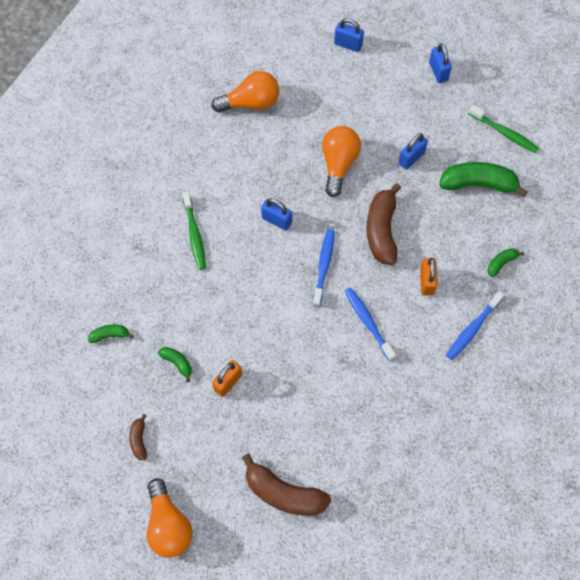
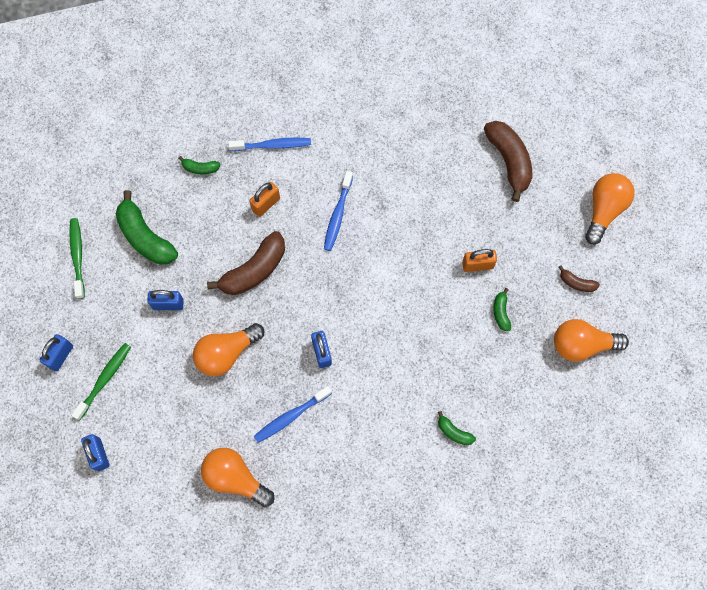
camera: 135 degrees left, 5 degrees up
(94, 394) = (582, 345): none -> orange light bulb
(110, 335) = (532, 380): green banana -> green banana (454, 432)
(139, 440) = (576, 283): brown banana -> brown banana turned 75 degrees clockwise
(194, 235) = (395, 401): green toothbrush -> green toothbrush (104, 379)
(324, 266) = (325, 284): blue toothbrush -> blue toothbrush (291, 416)

